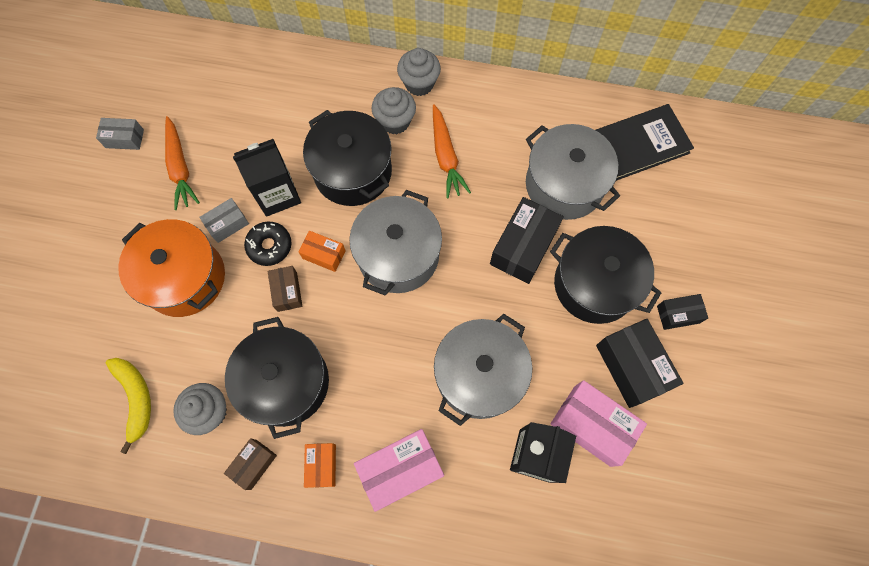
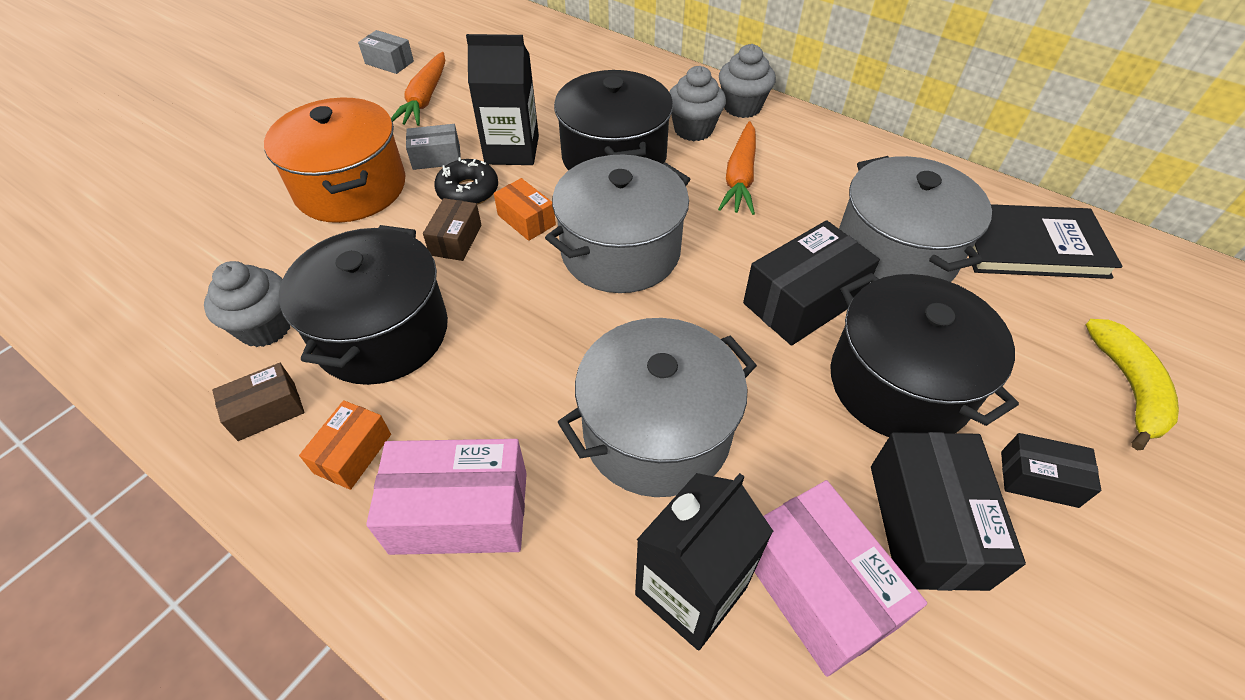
camera: 25 degrees right, 20 degrees down
(136, 399) = (196, 280): yellow banana -> yellow banana (1128, 387)

